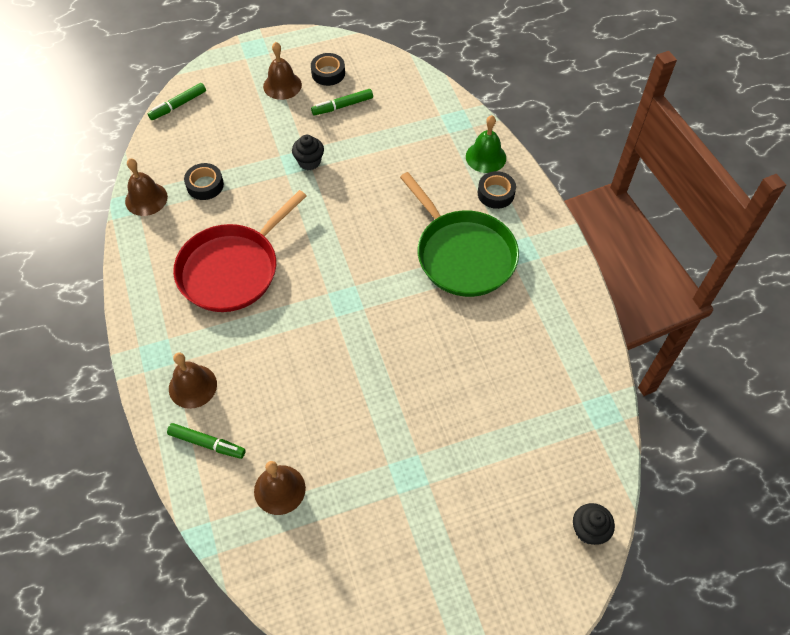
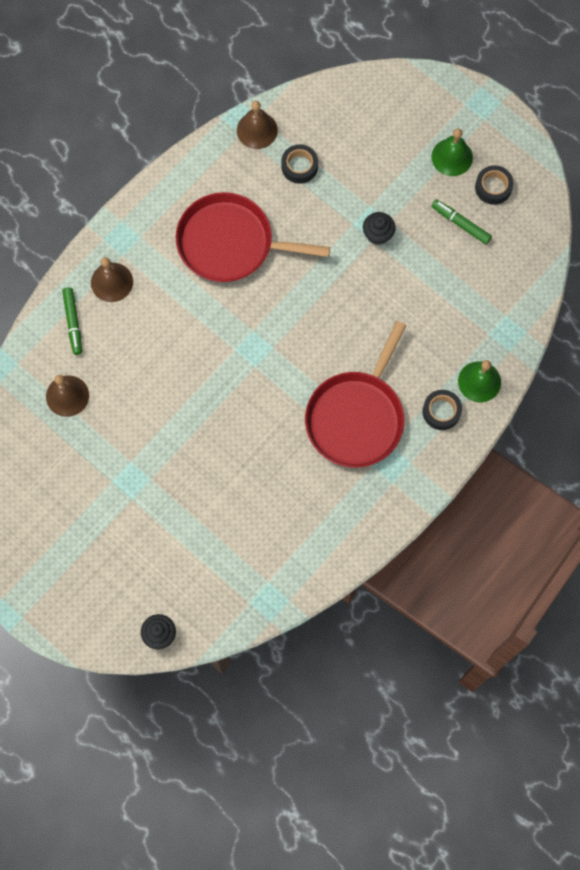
camera: 60 degrees right, 15 degrees up
(178, 105) = (371, 86): green marker -> none
(282, 85) = (452, 157): brown bell -> green bell
(462, 254) = (357, 417): green pan -> red pan

